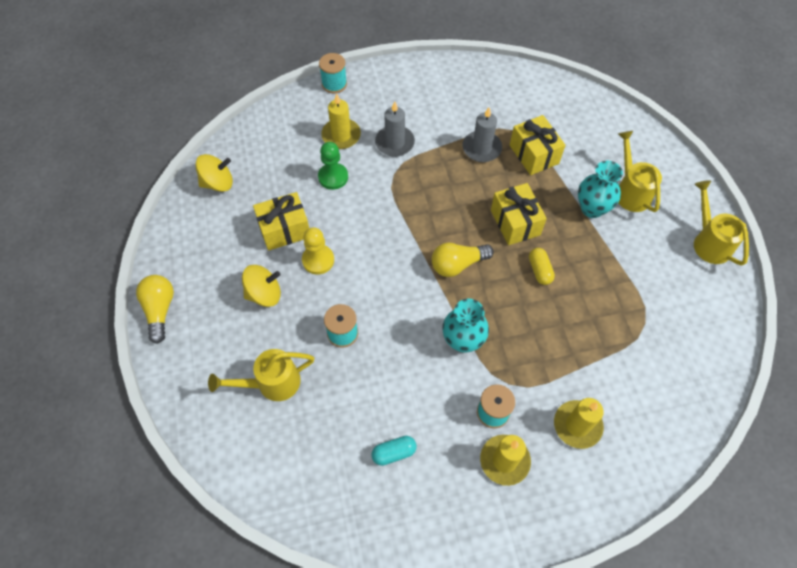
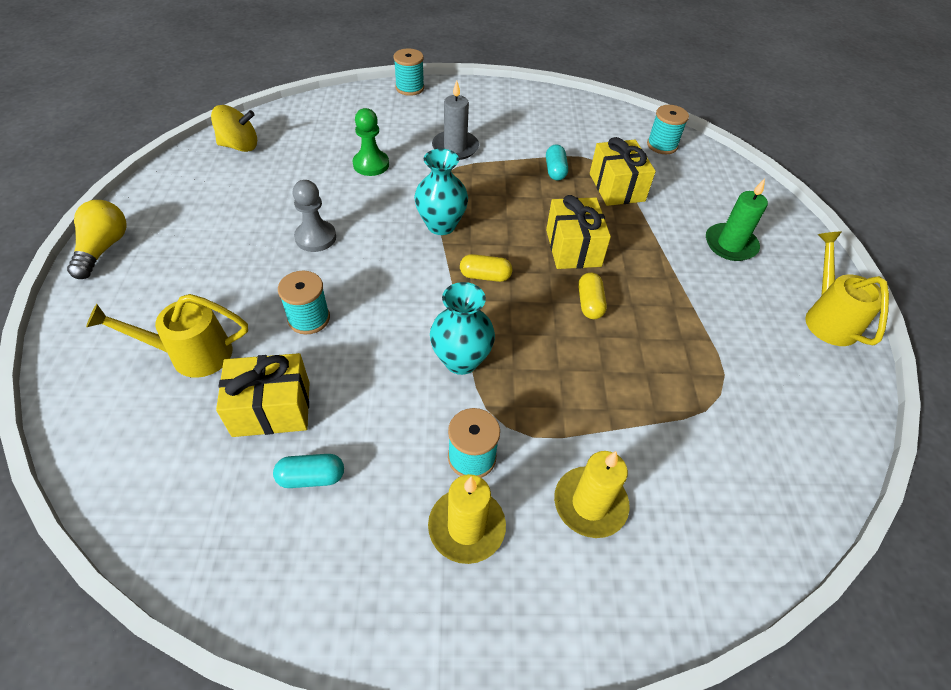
camera: 10 degrees right, 10 degrees down
(264, 294) = (234, 258): yellow spinning top -> none
(284, 230) = (291, 201): yellow gift -> yellow gift (271, 408)
(318, 260) = (315, 237): yellow pawn -> grey pawn
(341, 135) = (397, 131): yellow candle -> none
(457, 264) = (485, 276): yellow light bulb -> yellow capsule
(481, 148) = (555, 170): grey candle -> turquoise capsule
(560, 101) = (662, 145): none -> turquoise spool
(592, 208) = (676, 252): turquoise vase -> turquoise vase (441, 225)
(630, 191) = (730, 244): yellow watering can -> green candle

